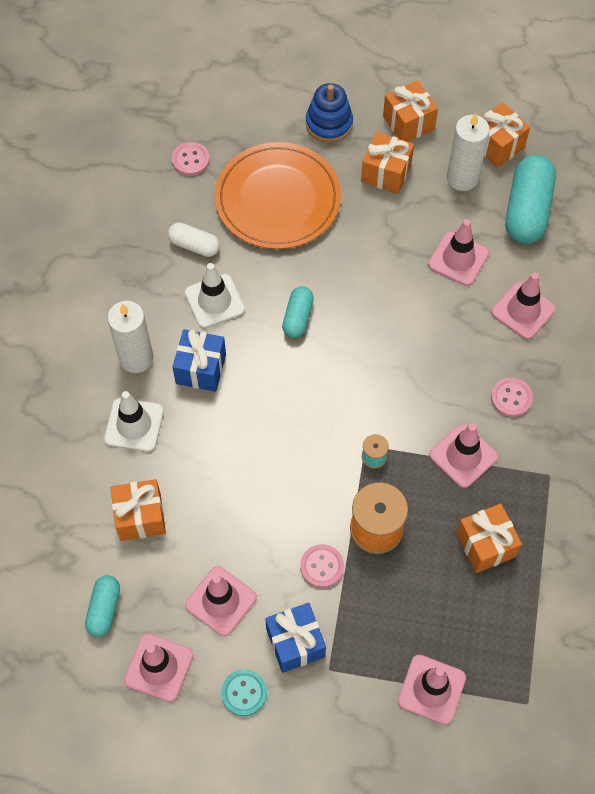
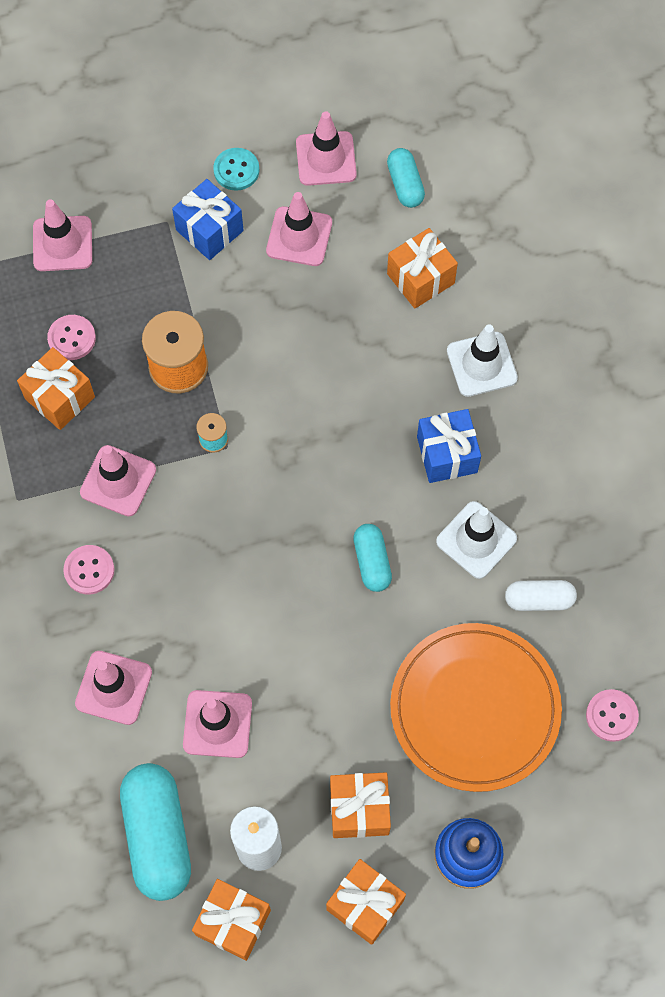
camera: 155 degrees right, 5 degrees up
(136, 358) = (523, 436): white candle -> none
(322, 566) = (216, 308): pink button -> pink button (72, 338)

